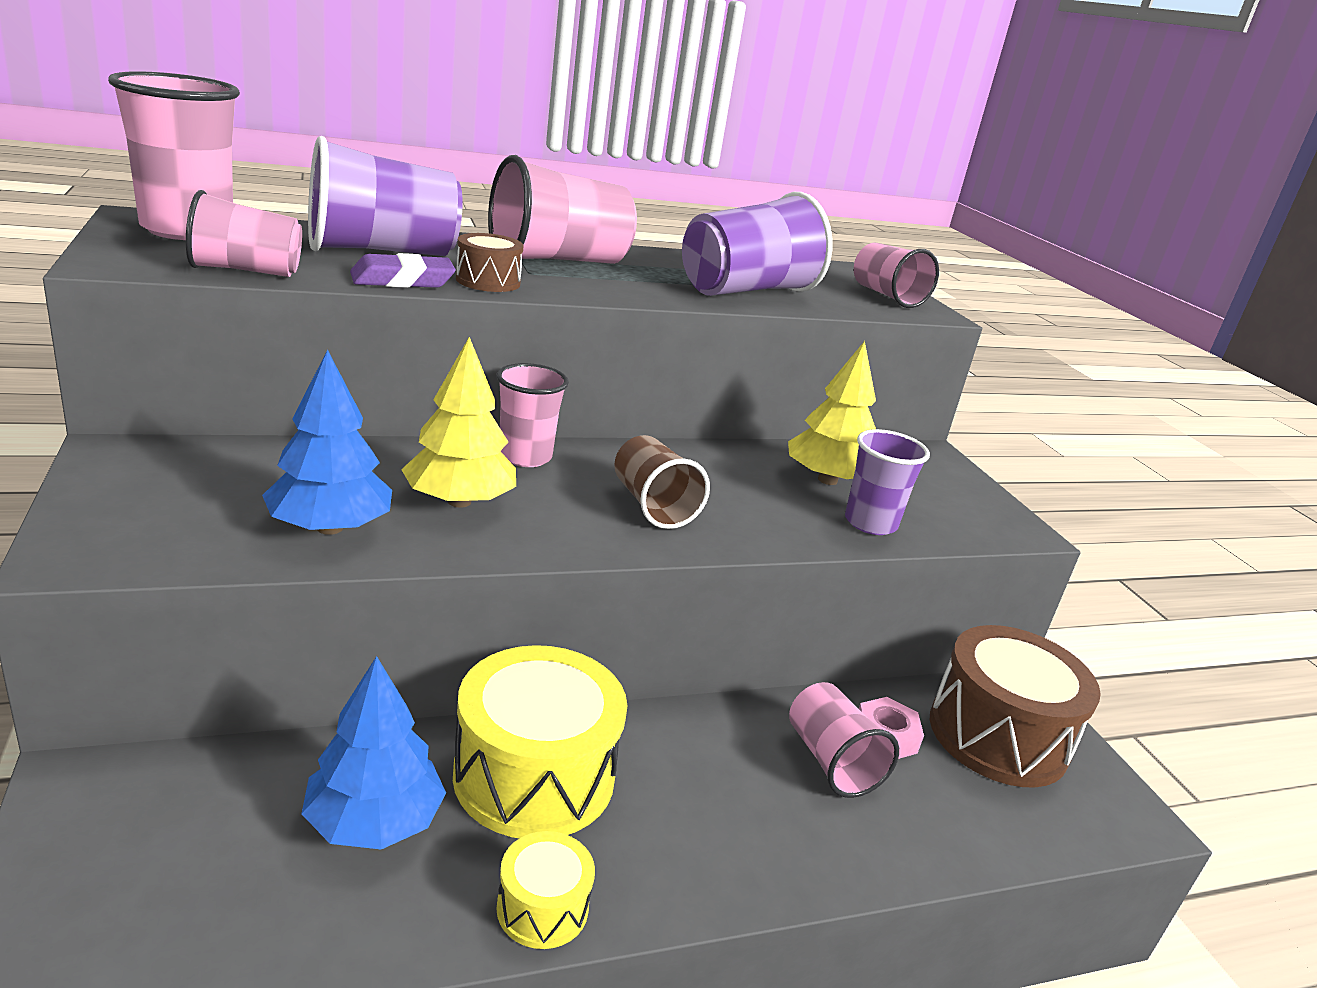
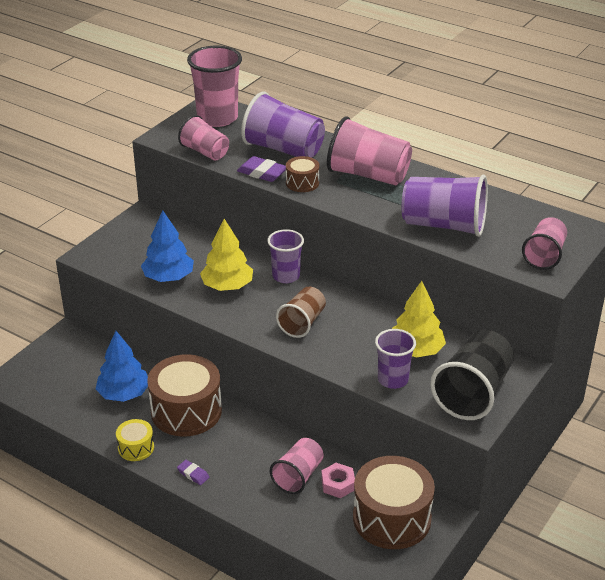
camera: 55 degrees right, 10 degrees up
(525, 457) = (286, 276): pink cup -> purple cup
(534, 775) = (186, 411): yellow drum -> brown drum
(704, 876) = (193, 474): none -> purple eraser
(956, 498) = (473, 393): none -> black cup

